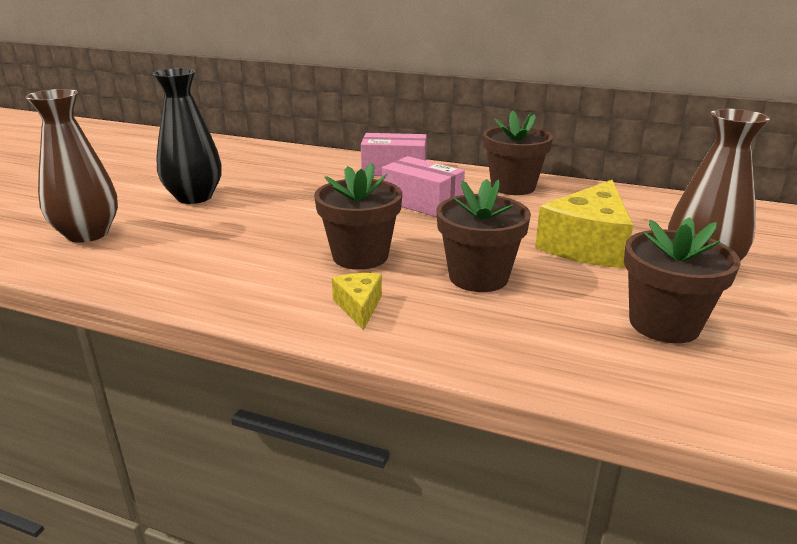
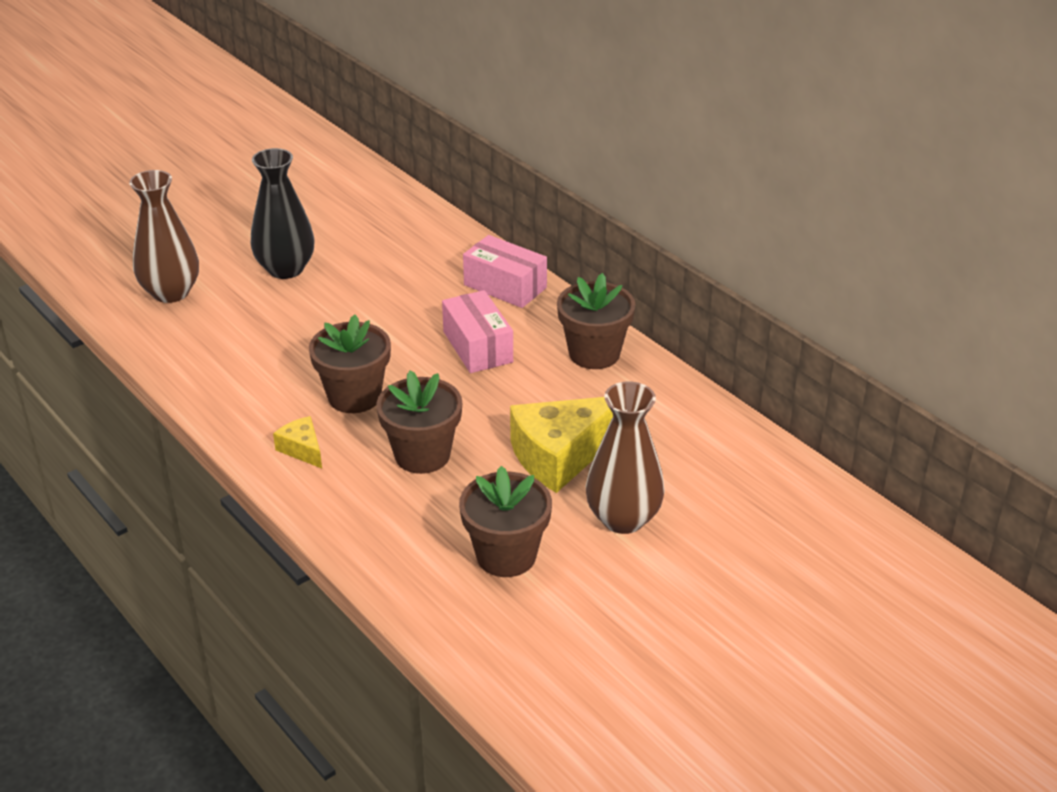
camera: 30 degrees right, 10 degrees up
(359, 307) = (302, 449): yellow cheese -> yellow cheese turned 60 degrees counterclockwise

